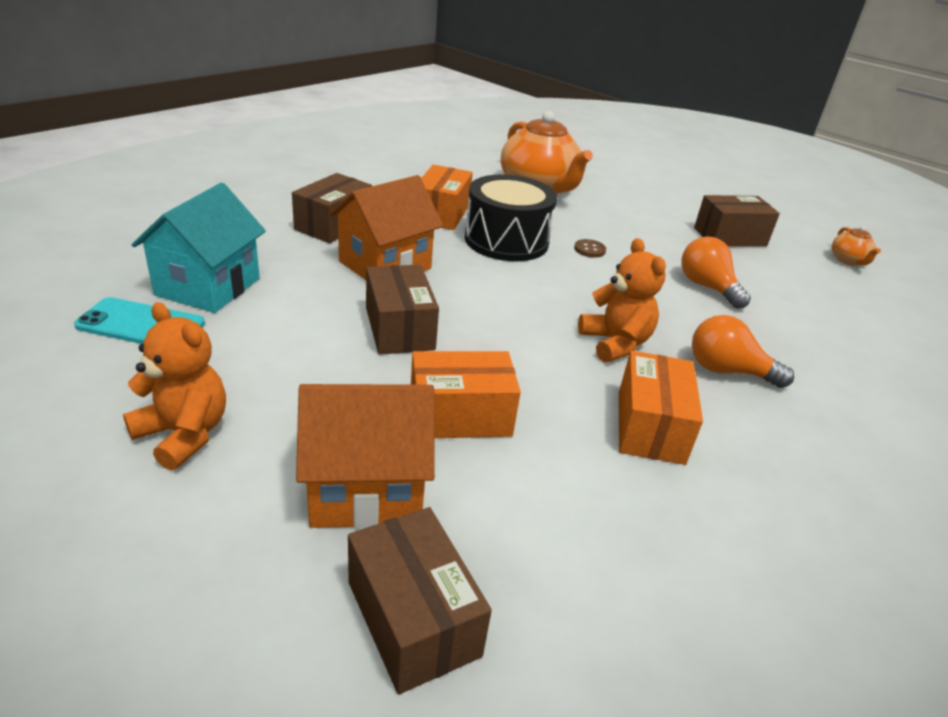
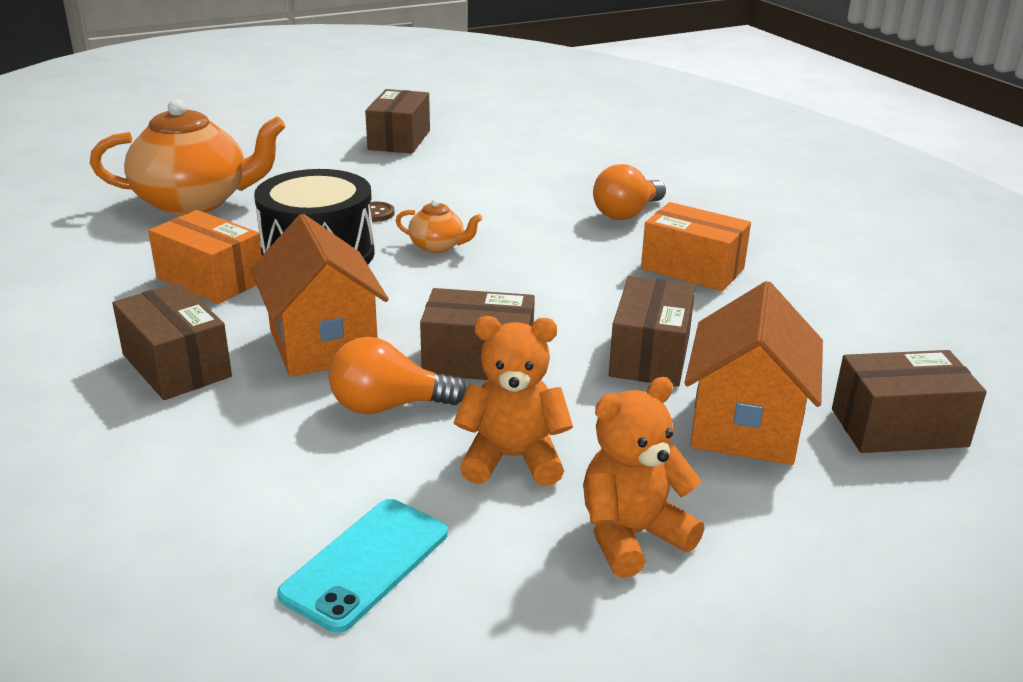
camera: 65 degrees left, 5 degrees down
(208, 286) = (290, 494): turquoise house -> none
(460, 416) = (650, 355): orange box -> brown box
(615, 343) = (563, 249): orange teddy bear -> orange teddy bear (512, 458)
(707, 287) = (488, 179): orange light bulb -> orange light bulb (388, 406)
(848, 261) = (478, 108): orange teapot -> orange teapot (438, 246)

